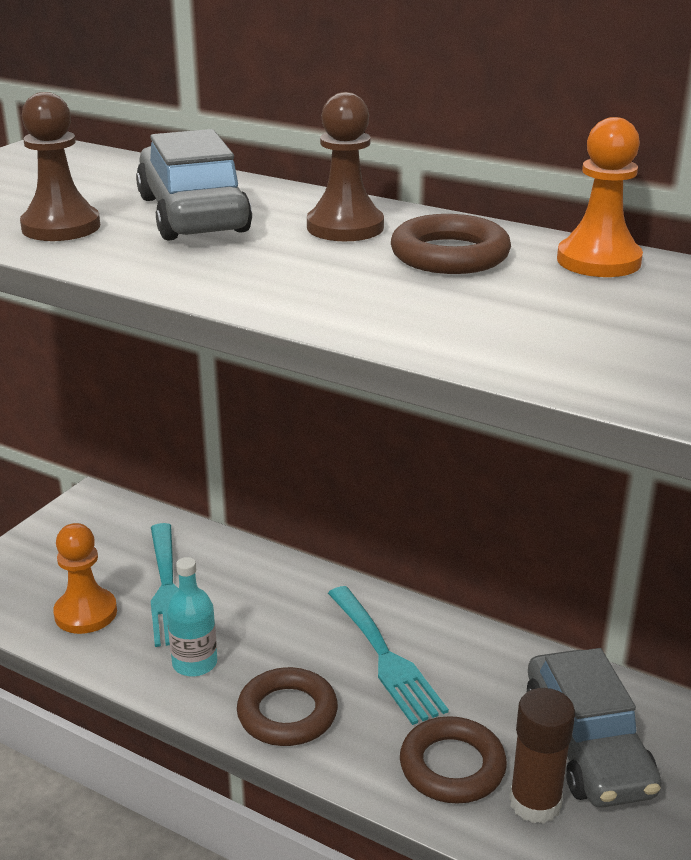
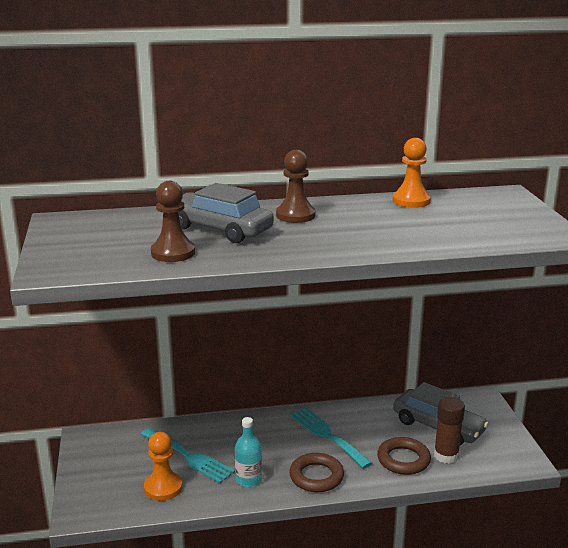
camera: 40 degrees left, 5 degrees down
(386, 658) = (327, 435): turquoise fork -> turquoise fork turned 150 degrees counterclockwise
(449, 255) = (358, 214): brown ring -> none

